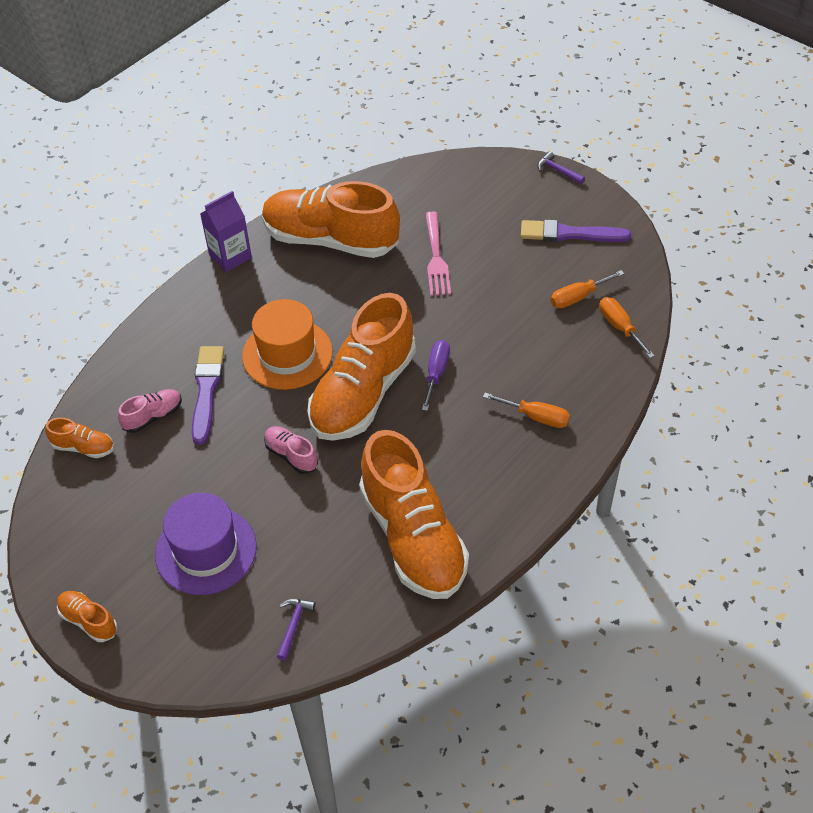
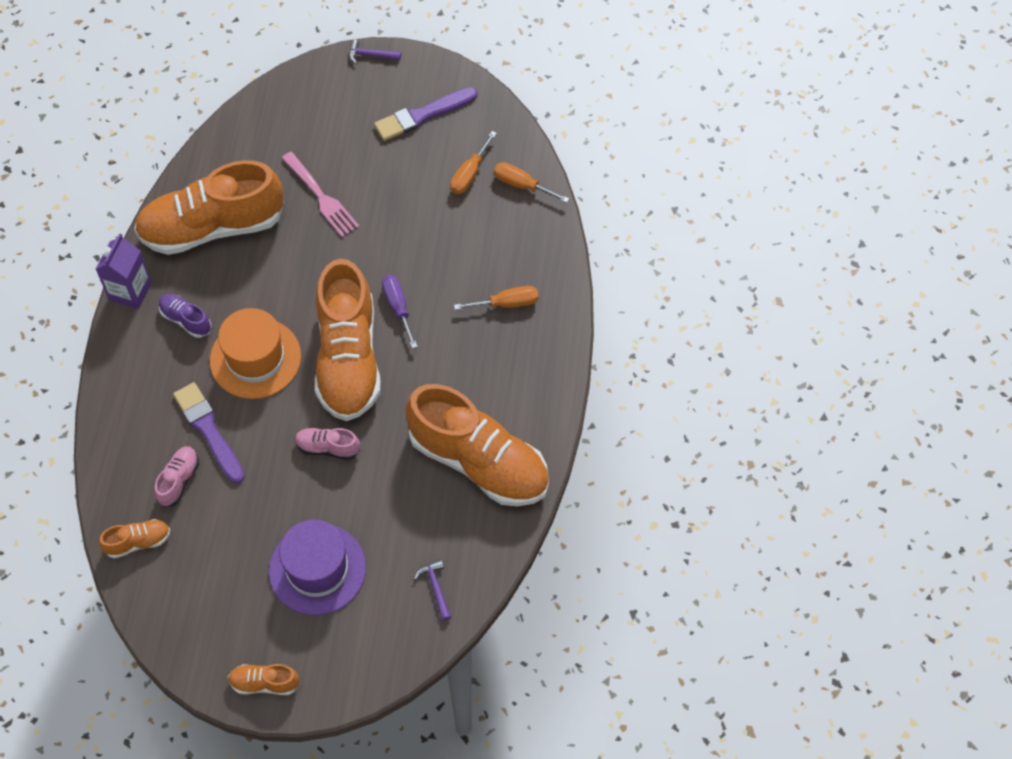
camera: 35 degrees left, 10 degrees up
(255, 298) = (186, 320): none -> purple shoe

